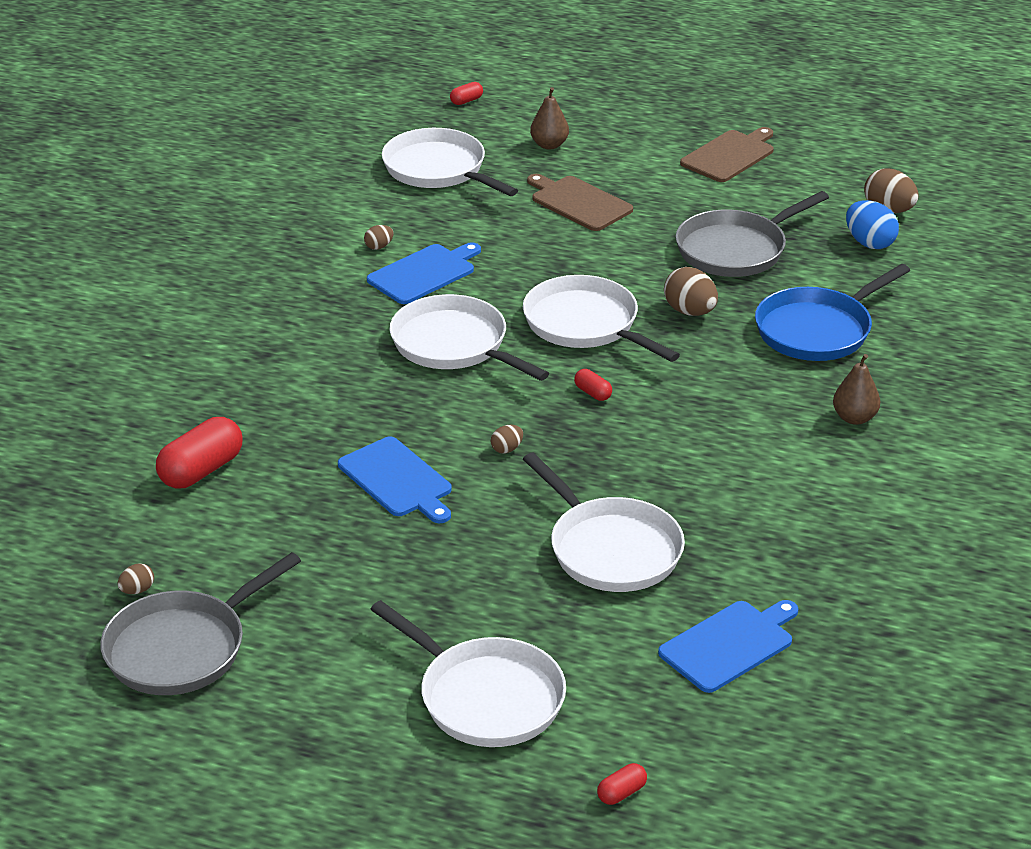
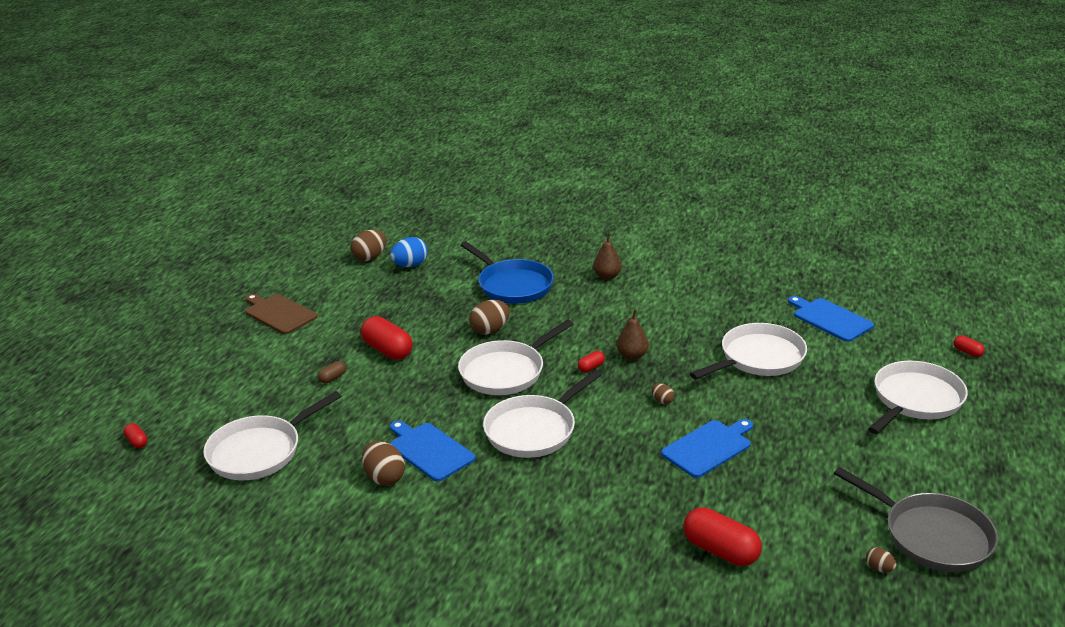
camera: 90 degrees left, 5 degrees down
(379, 247) = (384, 478): brown egg -> brown egg, size x1.90
(549, 145) = (235, 394): brown pear -> brown pear (632, 356)
(578, 202) = (332, 378): brown cutting board -> brown capsule
(640, 236) = (387, 350): none -> red capsule
(736, 250) = (412, 312): grey pan -> none

